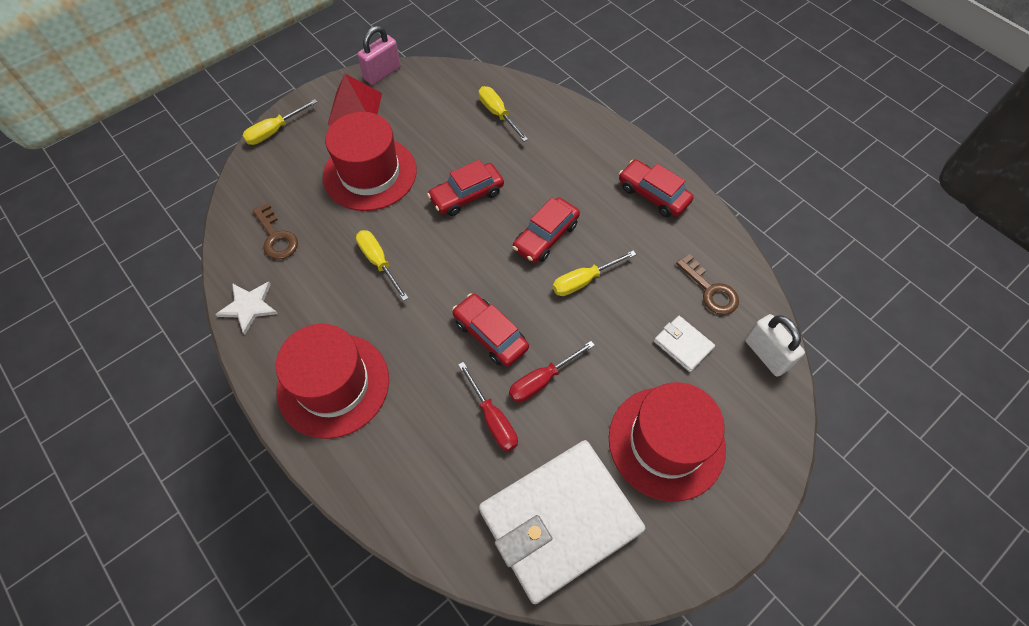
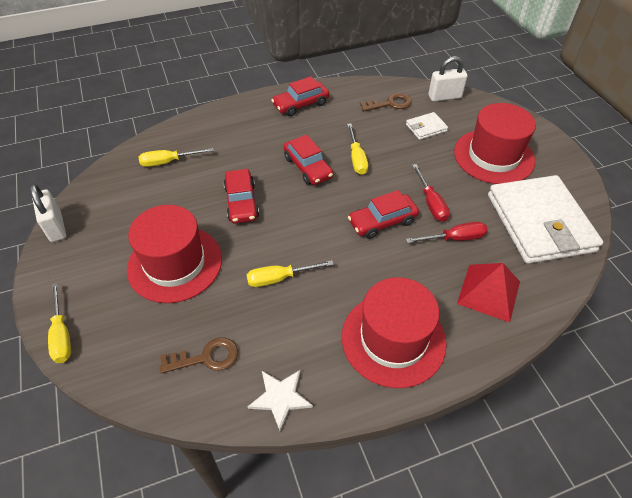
camera: 70 degrees left, 10 degrees down
(355, 109) = (85, 258): red pyramid -> red pyramid (489, 292)
(382, 73) = (56, 227): pink padlock -> white padlock

